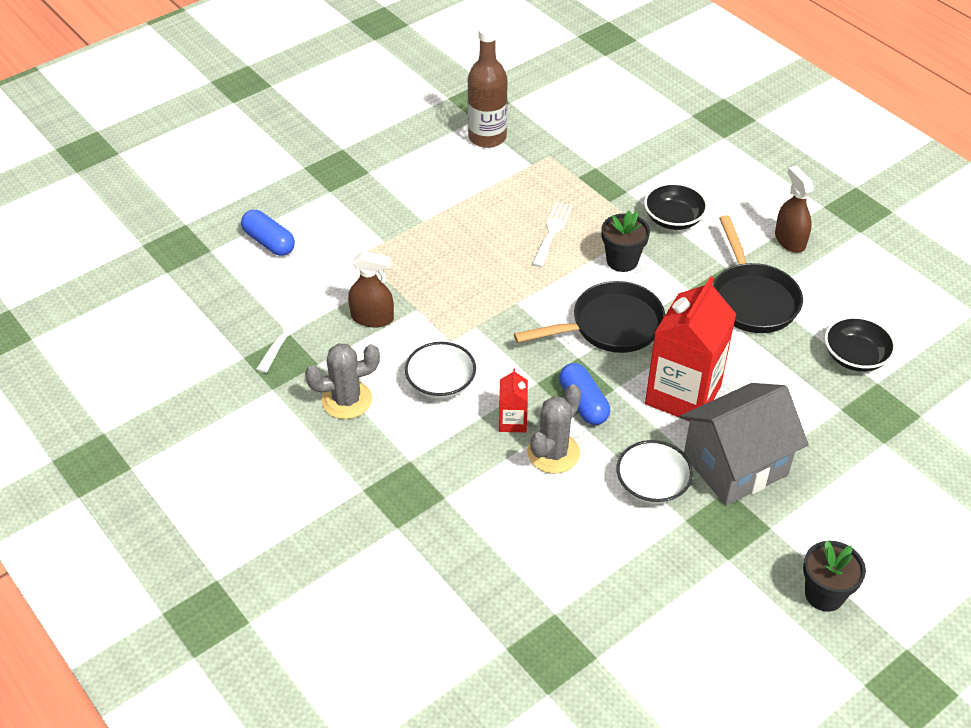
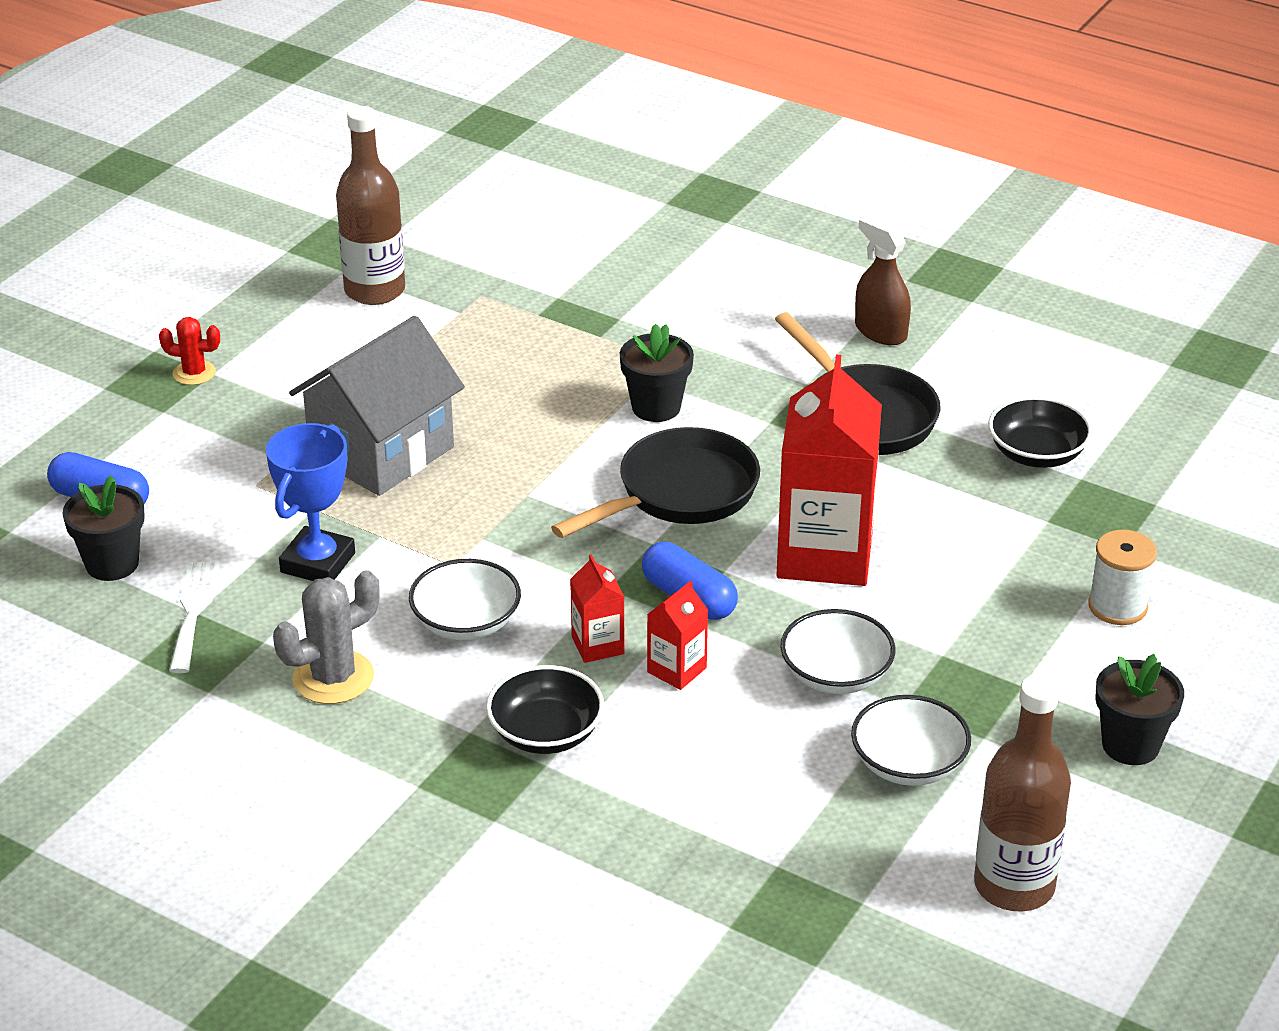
camera: 20 degrees left, 10 degrees down
(256, 287) = (112, 564): none -> black flower pot
(358, 169) = (194, 373): none -> red cactus
(372, 318) = (318, 563): brown spray bottle -> blue trophy
(552, 231) = (535, 392): white fork -> none
(553, 453) = (677, 670): grey cactus -> red carton
(670, 564) = (908, 764): none -> white bowl
(673, 219) = (704, 339): black bowl -> black bowl (546, 733)
(700, 676) = (1014, 886): none -> brown bottle
(735, 465) = (938, 622): grey house -> grey house (381, 452)
(860, 486) = (1117, 606): none -> white spool

